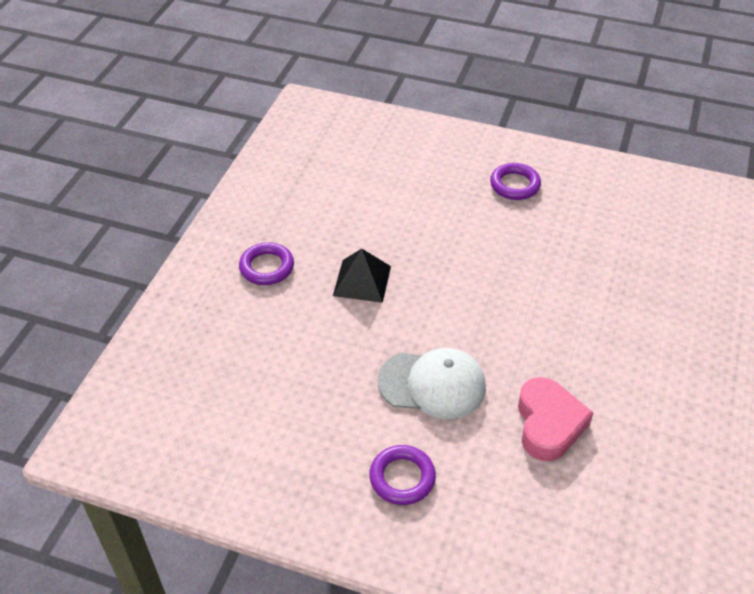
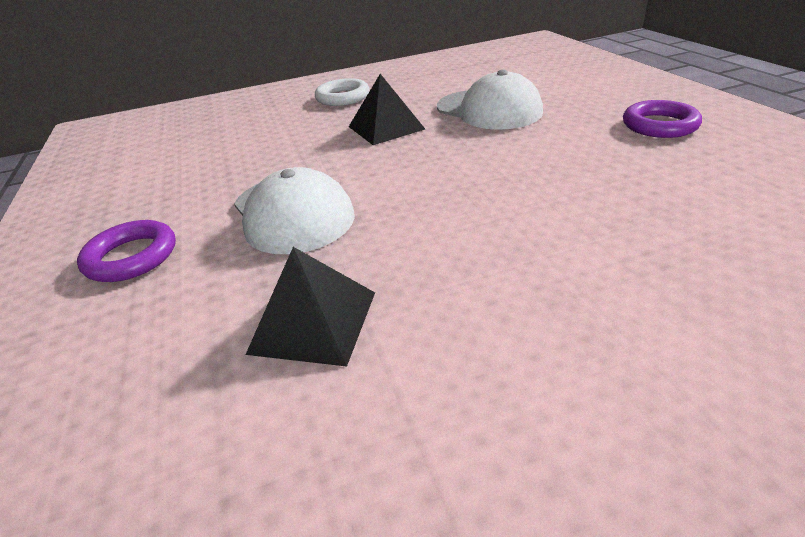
camera: 55 degrees right, 10 degrees down
(267, 267) = (343, 97): purple ring -> white ring
(402, 222) = (489, 110): none -> white cap
(548, 424) = (314, 321): pink heart -> black pyramid

